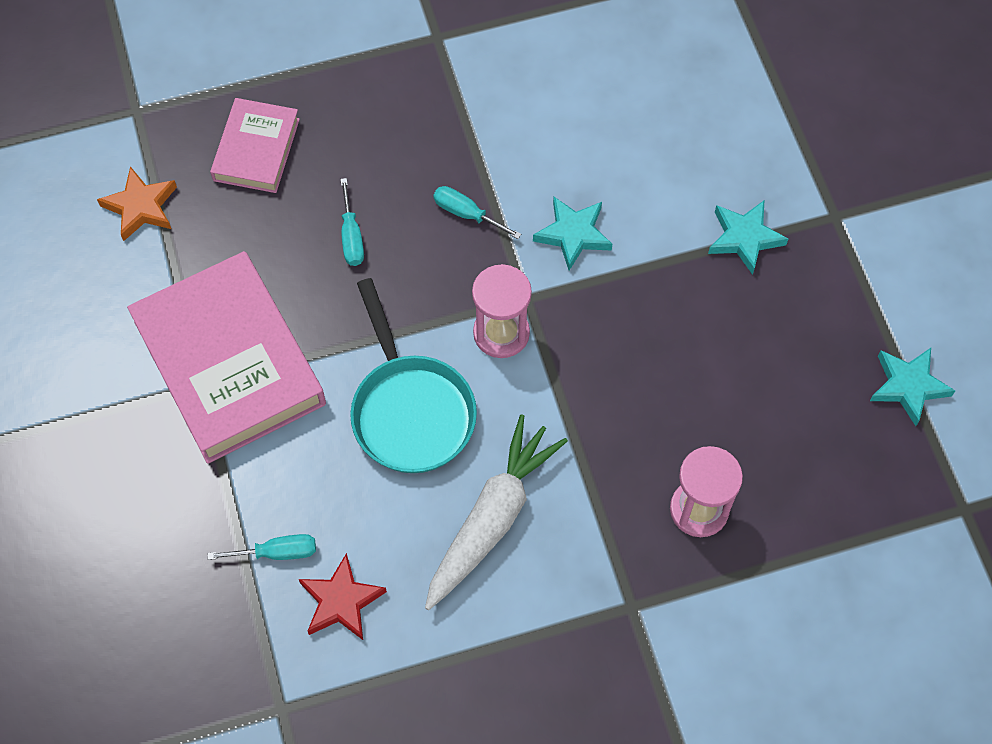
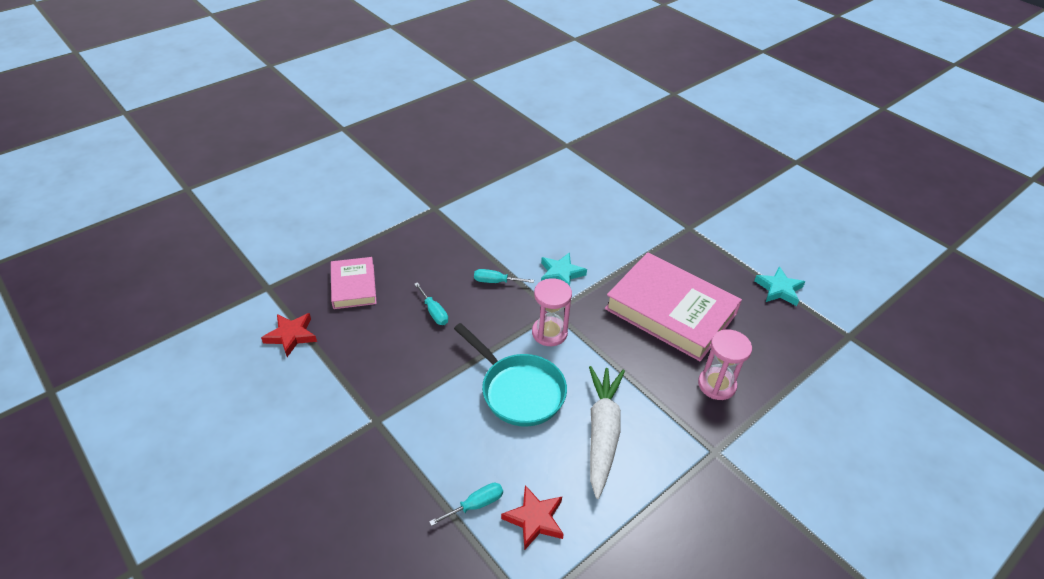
camera: 25 degrees left, 20 degrees down
(141, 207) = (291, 336): orange star -> red star
(229, 362) = (388, 402): pink book -> pink book (670, 311)
(744, 238) = (651, 250): turquoise star -> none

